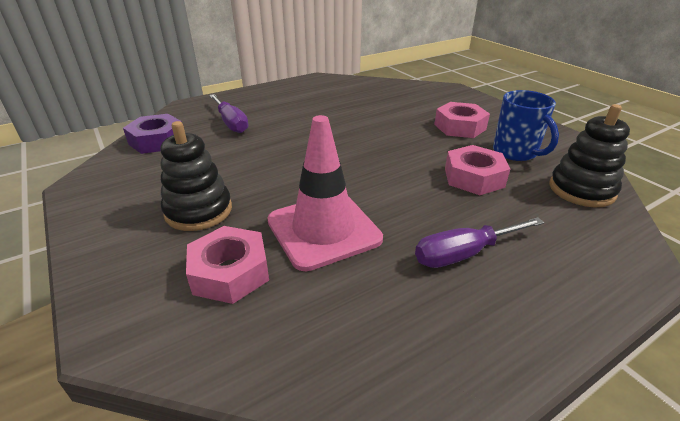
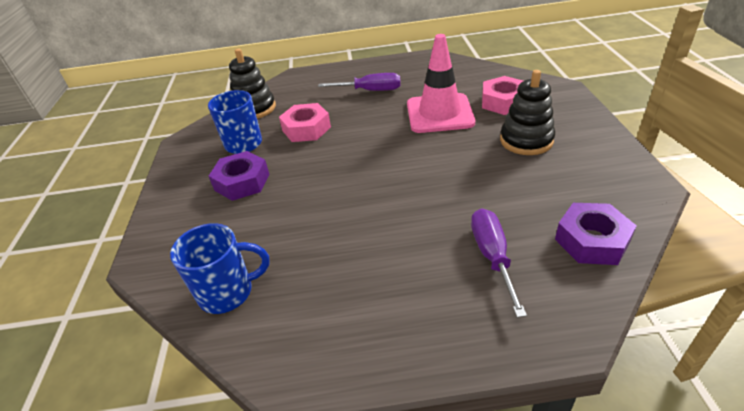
camera: 150 degrees left, 5 degrees up
(382, 88) = (228, 292): none -> blue mug
(460, 127) = (242, 182): pink nut -> purple nut

